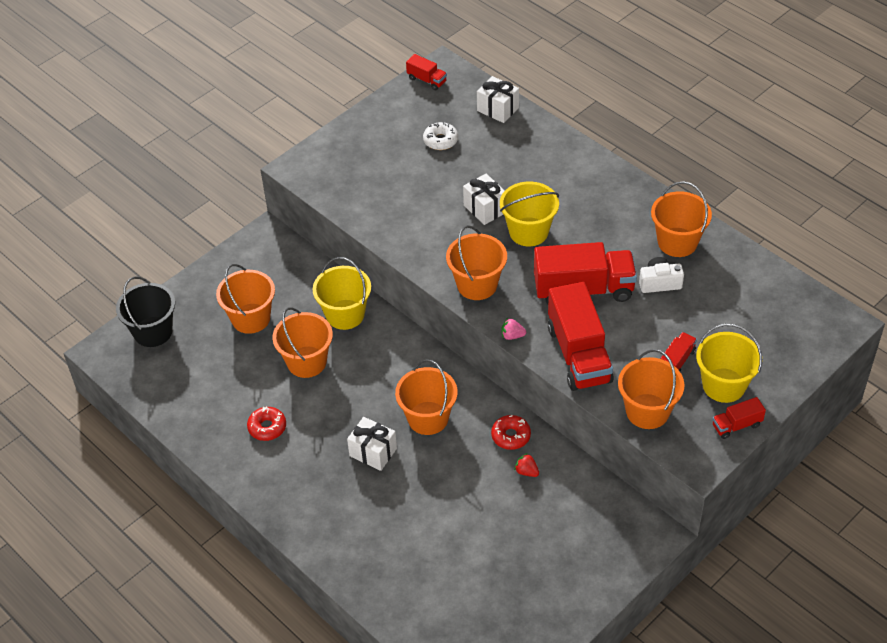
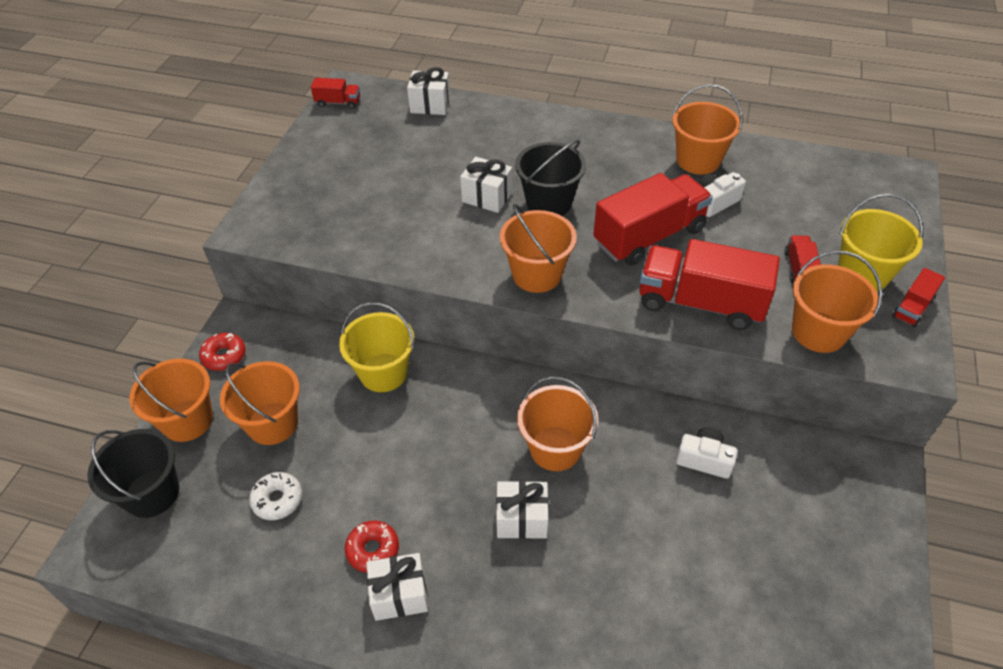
camera: 30 degrees left, 0 degrees up
(267, 461) = (399, 595): none -> white gift
(306, 362) = (372, 446): orange bucket -> orange bucket (187, 420)
(440, 140) = (392, 150): white donut -> white donut (277, 500)
(511, 436) = (657, 427): red donut -> red donut (224, 356)
(512, 336) = (616, 312): pink strawberry -> none
(526, 471) = (704, 459): red strawberry -> white camera
(528, 232) = (549, 202): yellow bucket -> black bucket
(579, 354) = (700, 303): red truck -> red truck turned 150 degrees clockwise

